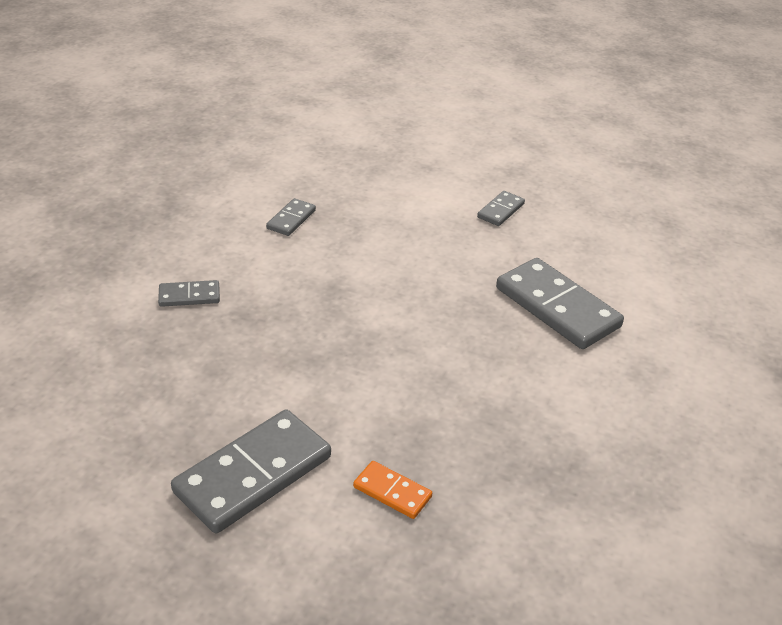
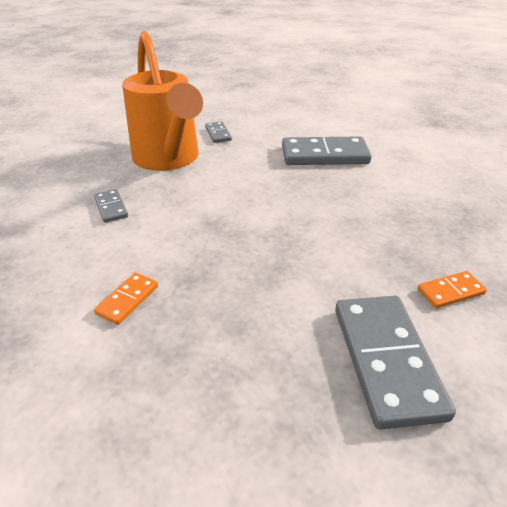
camera: 50 degrees left, 0 degrees up
(189, 296) = (127, 300): grey domino -> orange domino
(408, 206) = (168, 159): none -> orange watering can

